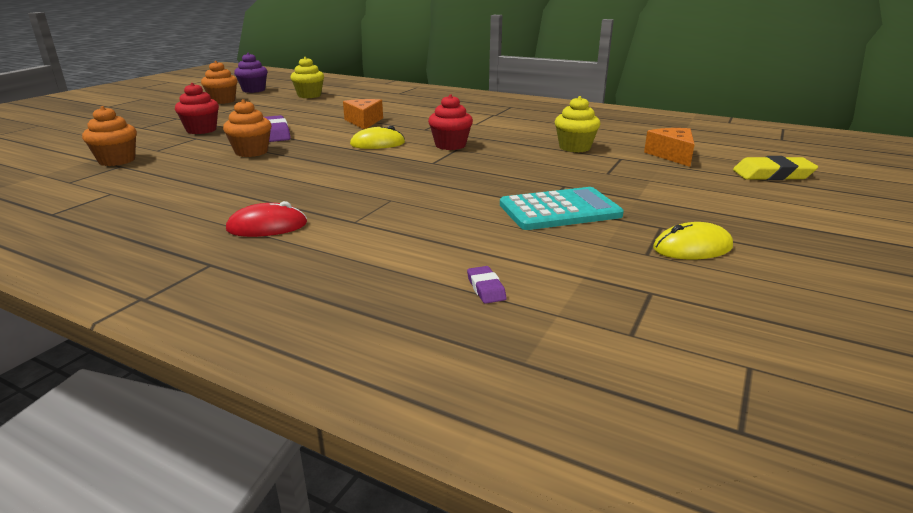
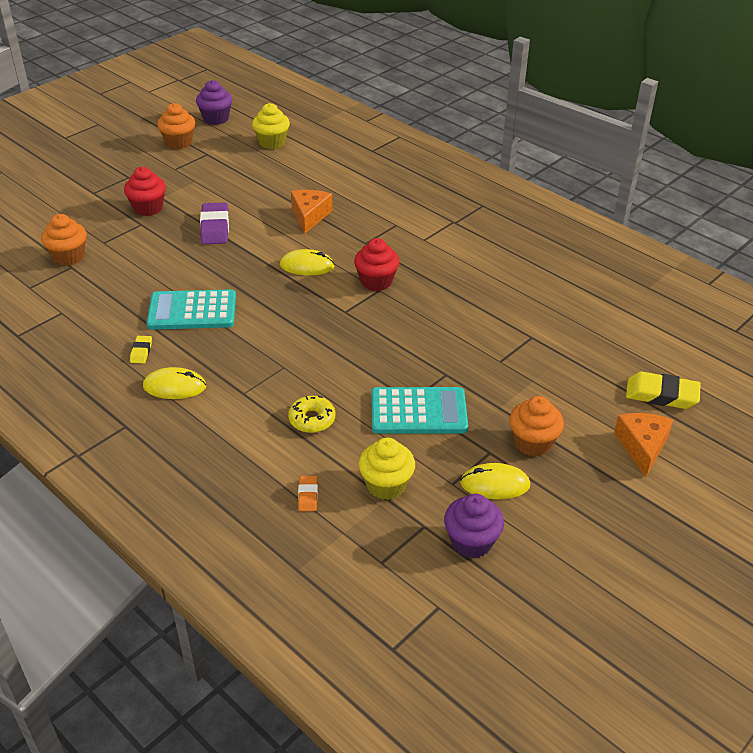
camera: 15 degrees right, 15 degrees up
(217, 208) = (141, 352): none -> yellow eraser
(251, 152) = (186, 261): orange cupcake -> orange cupcake (532, 443)
(267, 226) = (174, 386): red mouse -> yellow mouse
(269, 177) = (192, 311): none -> turquoise calculator
(447, 229) = (312, 419): none -> yellow donut
(486, 288) = (308, 496): purple eraser -> orange eraser
(574, 147) = (498, 308): yellow cupcake -> yellow cupcake (386, 485)
(672, 155) = (588, 341): orange cheese -> orange cheese (642, 447)
(720, 296) = (471, 542): none -> purple cupcake

